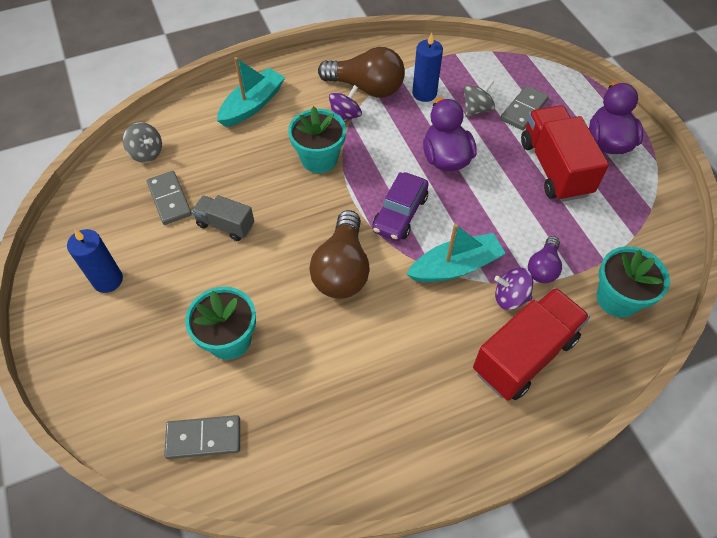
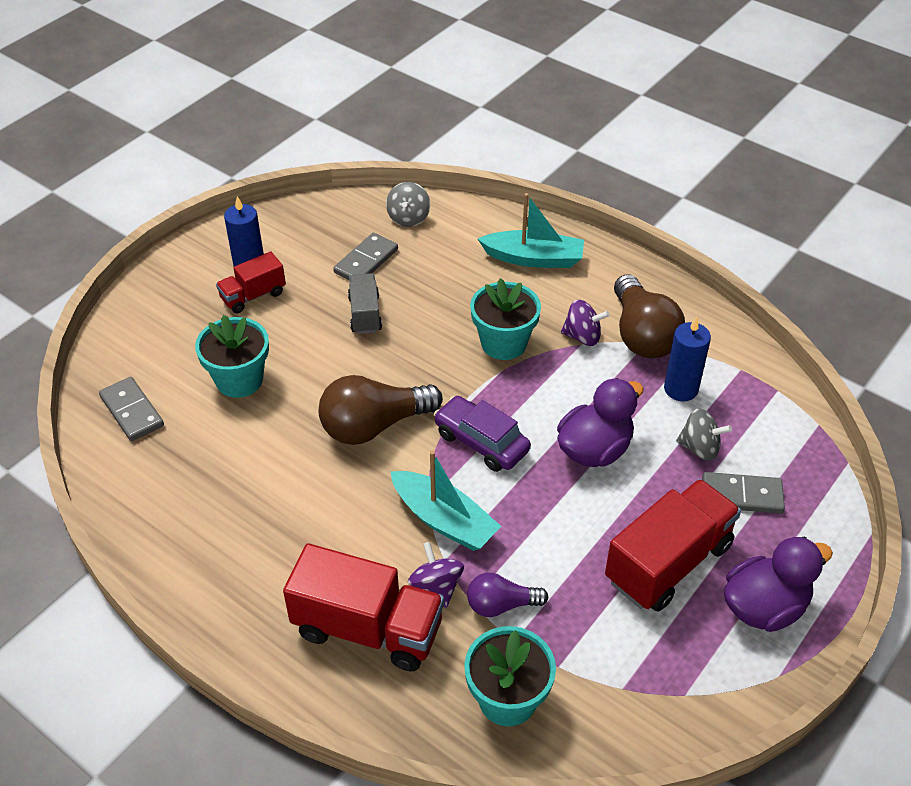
camera: 60 degrees right, 10 degrees down
(142, 291) = (253, 296): none -> red truck
(400, 213) = (481, 442): purple car -> purple car turned 45 degrees clockwise

